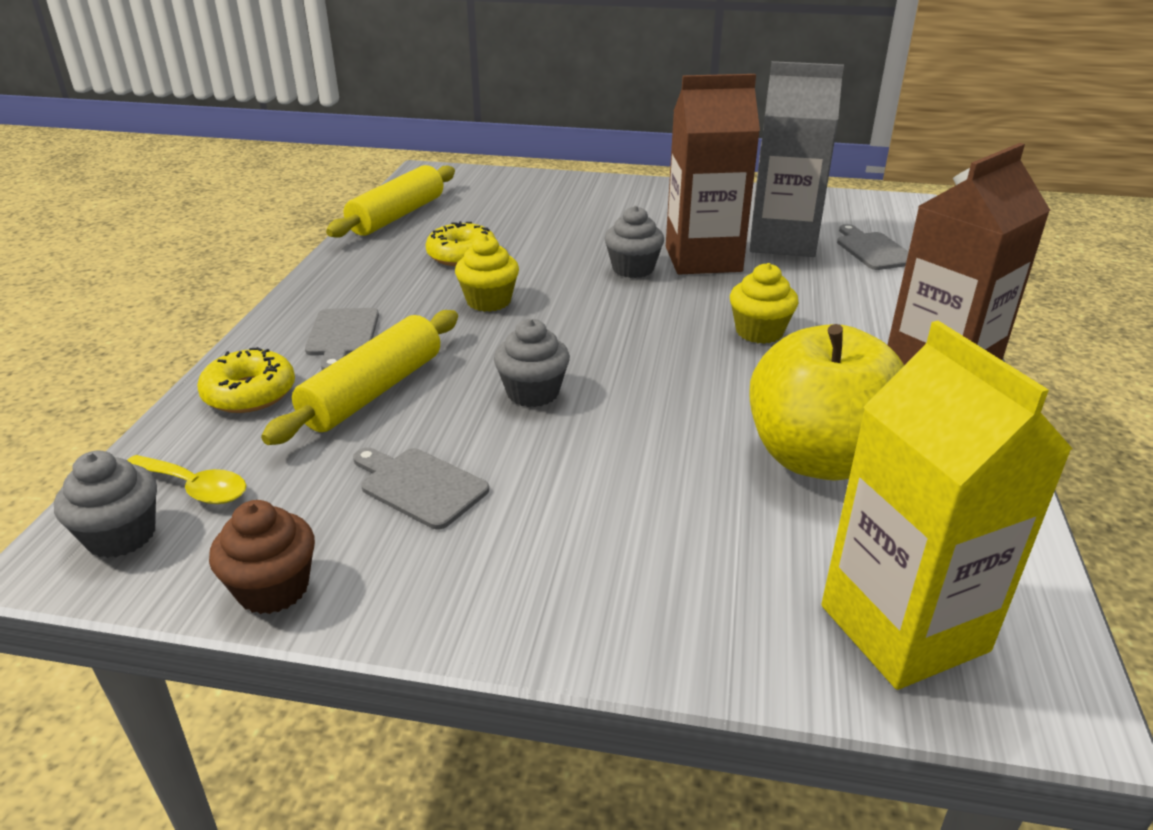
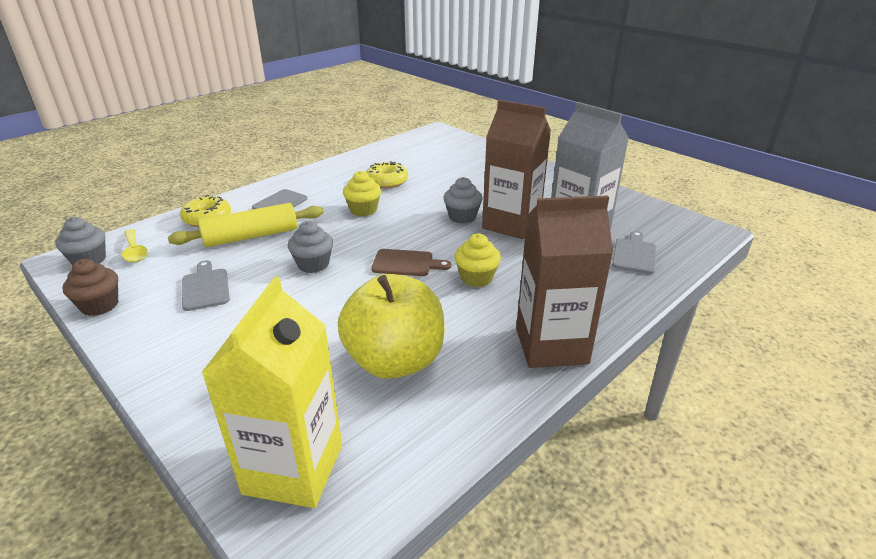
camera: 35 degrees right, 0 degrees up
(397, 216) = (387, 151): yellow rolling pin -> none
(653, 346) = (406, 263): none -> brown cutting board

